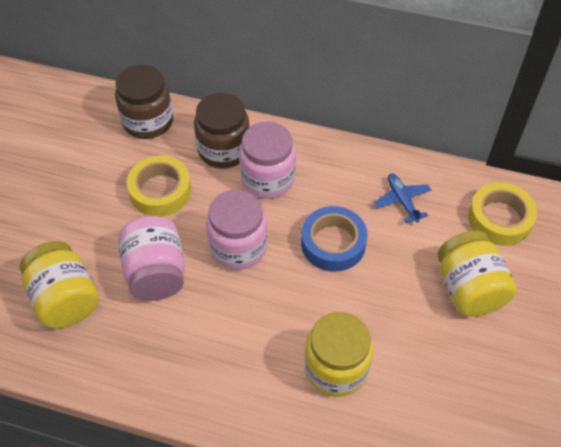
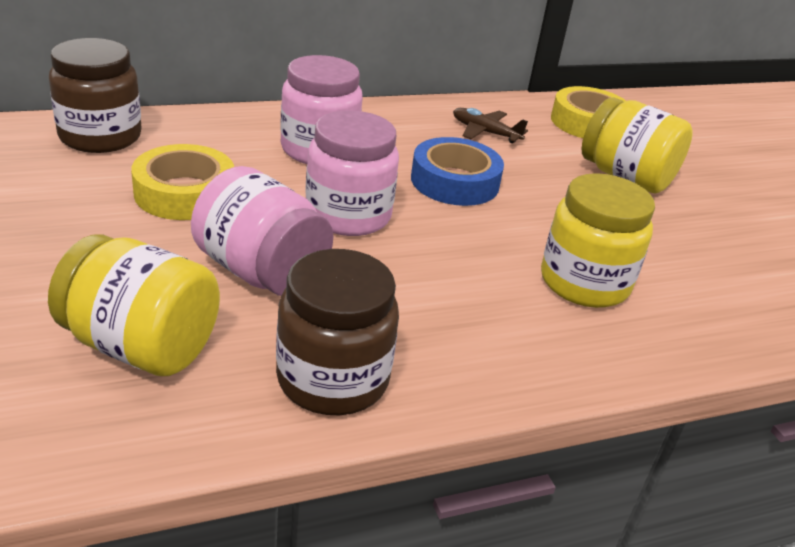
camera: 40 degrees left, 20 degrees down
(224, 150) = (236, 139): brown jar -> brown jar (333, 379)
(402, 201) = (485, 132): blue plane -> brown plane

